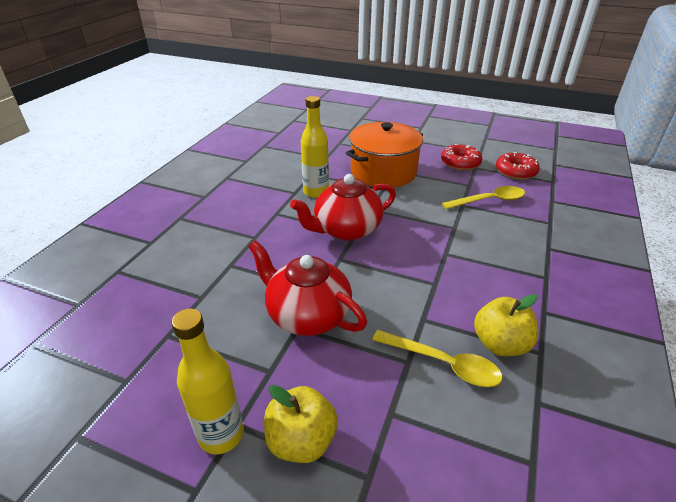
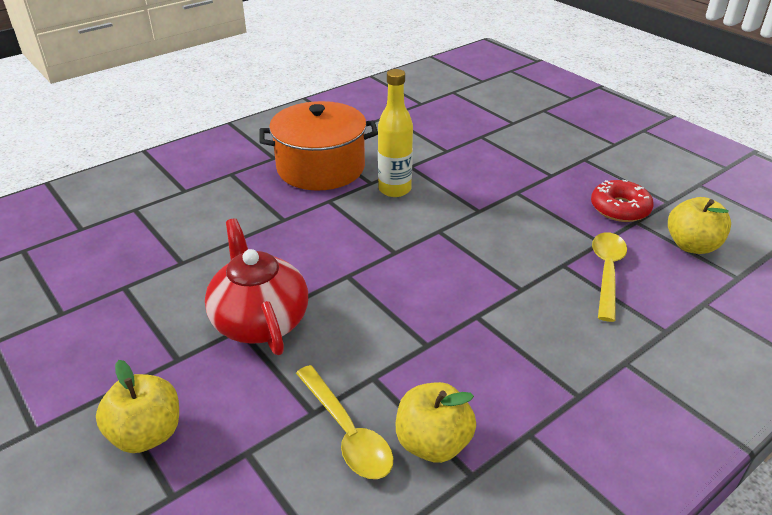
camera: 30 degrees right, 0 degrees up
(221, 434) = (90, 394): yellow bottle -> none
(346, 230) = (386, 245): red teapot -> none
(383, 171) = (501, 189): orange pot -> orange pot (321, 168)
(489, 201) = (607, 272): yellow spoon -> yellow spoon turned 90 degrees counterclockwise
(515, 172) = (691, 245): red donut -> yellow apple

